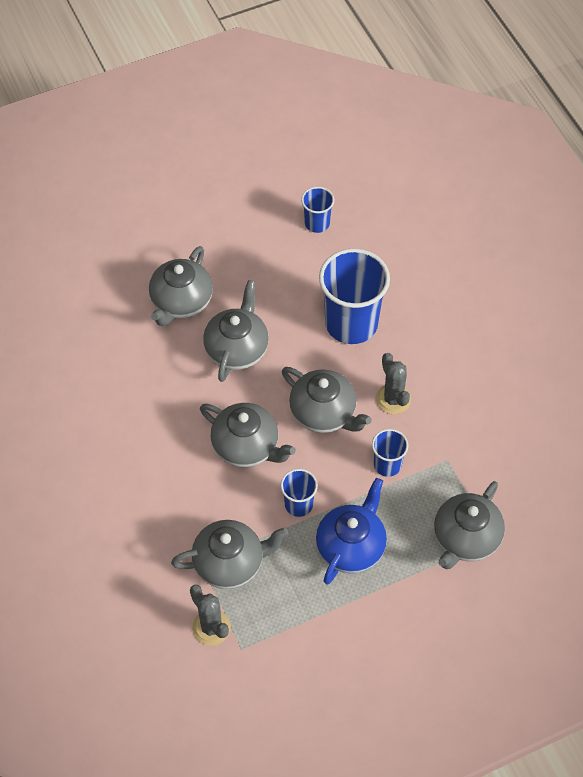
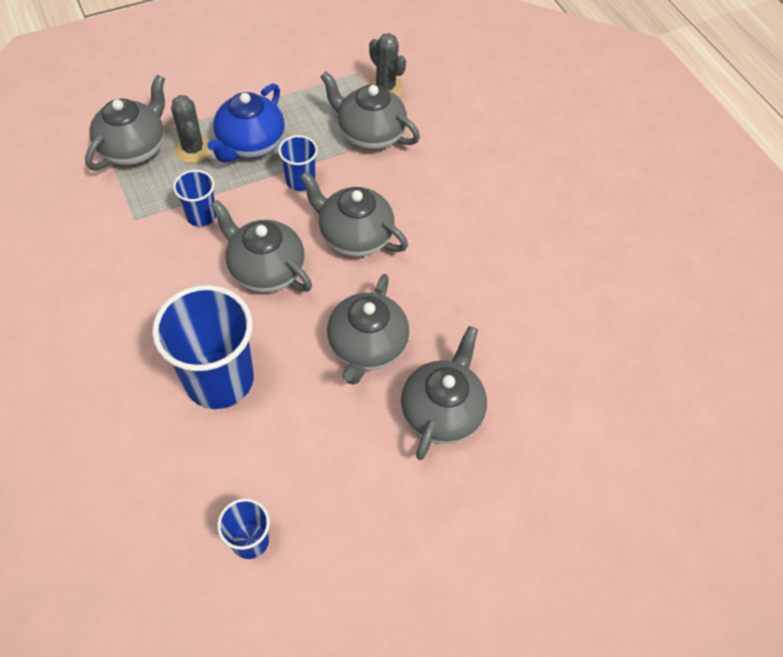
camera: 175 degrees right, 0 degrees up
(230, 563) = (369, 134): grey teapot -> grey teapot turned 45 degrees clockwise
(393, 399) = (182, 284): grey cactus -> grey cactus (193, 149)

